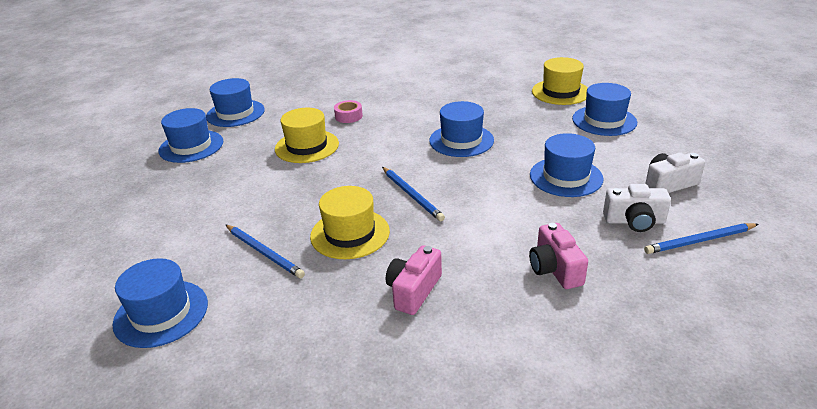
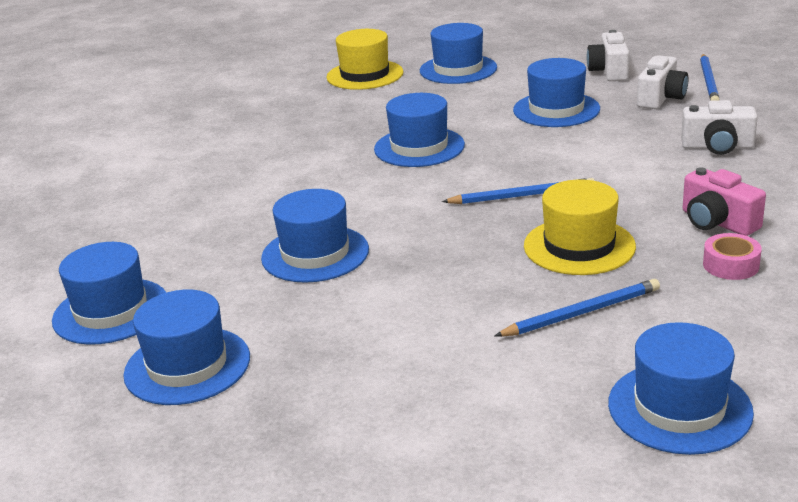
camera: 65 degrees left, 5 degrees down
(307, 146) = (315, 254): yellow hat -> blue hat
(348, 116) = (257, 211): pink tape -> pink tape (730, 265)
(555, 269) = (717, 147): pink camera -> white camera

